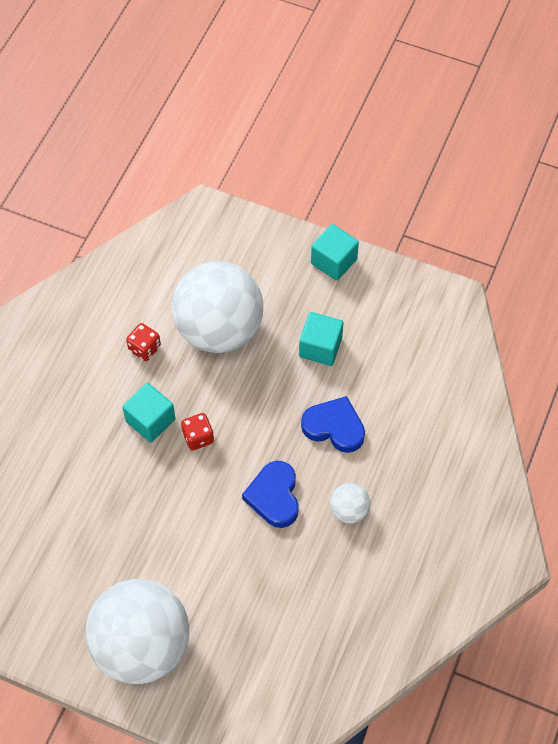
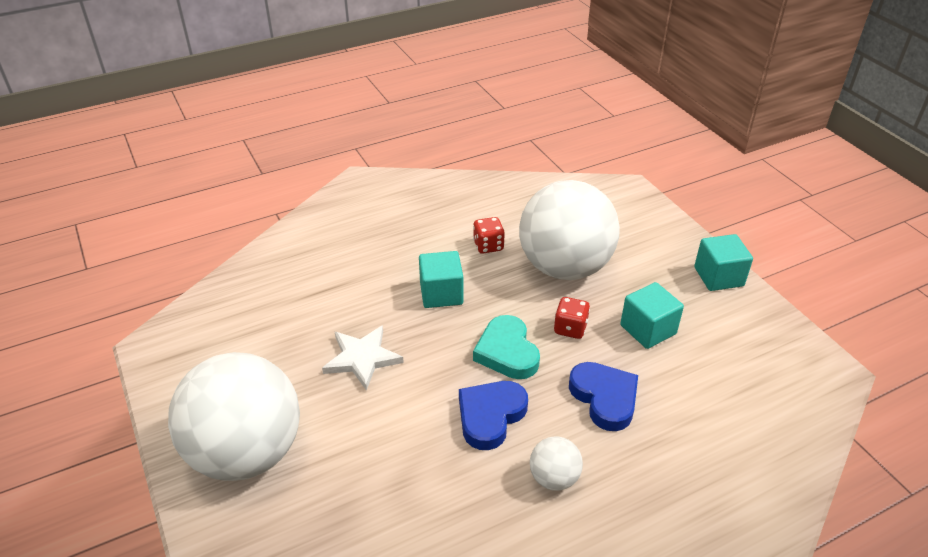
camera: 40 degrees right, 20 degrees down
(147, 518) = (362, 358): none -> white star
(198, 437) = (468, 328): red dice -> red dice (570, 328)
(242, 437) = (507, 352): none -> turquoise heart

